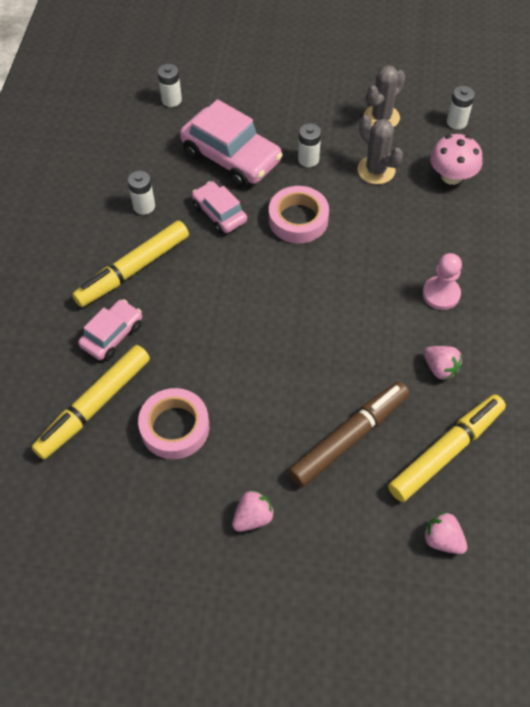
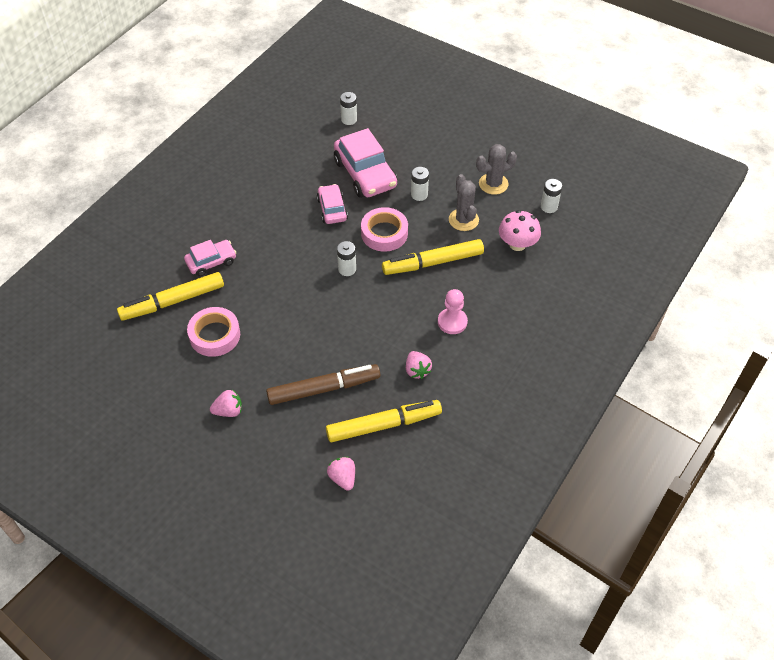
camera: 25 degrees right, 5 degrees down
(133, 270) = (251, 225): yellow marker -> yellow marker (432, 262)
(144, 206) = (284, 186): white battery -> white battery (347, 269)

